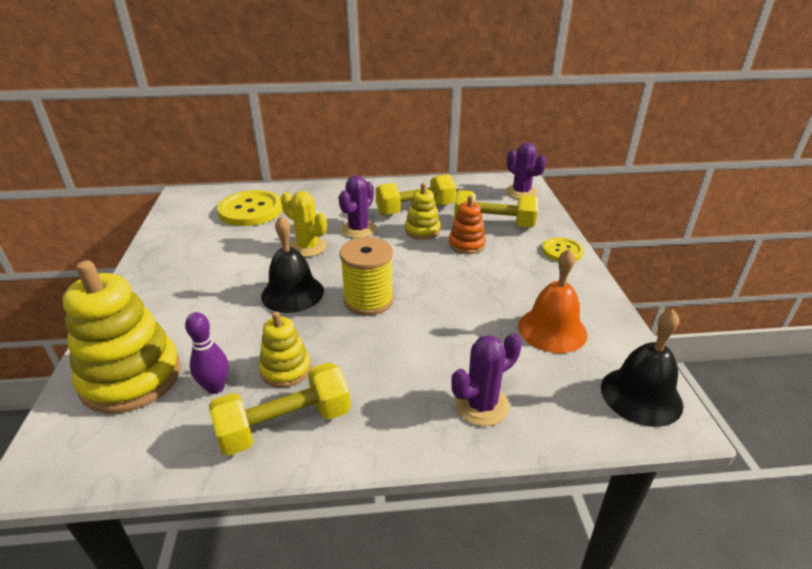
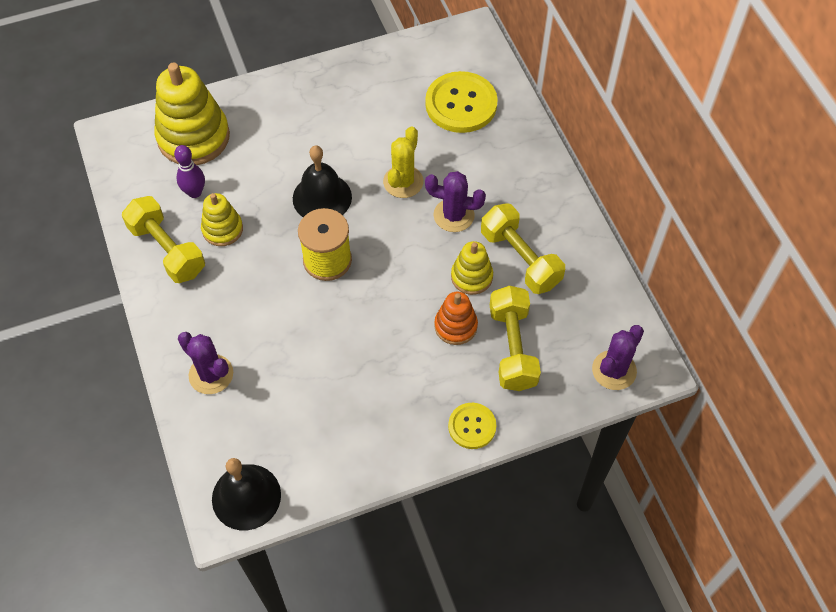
camera: 75 degrees right, 25 degrees up
(552, 330) = (321, 422): orange bell -> none

